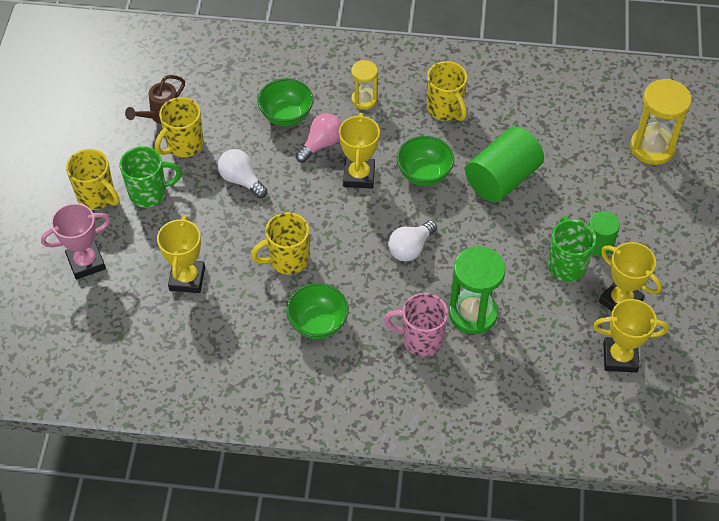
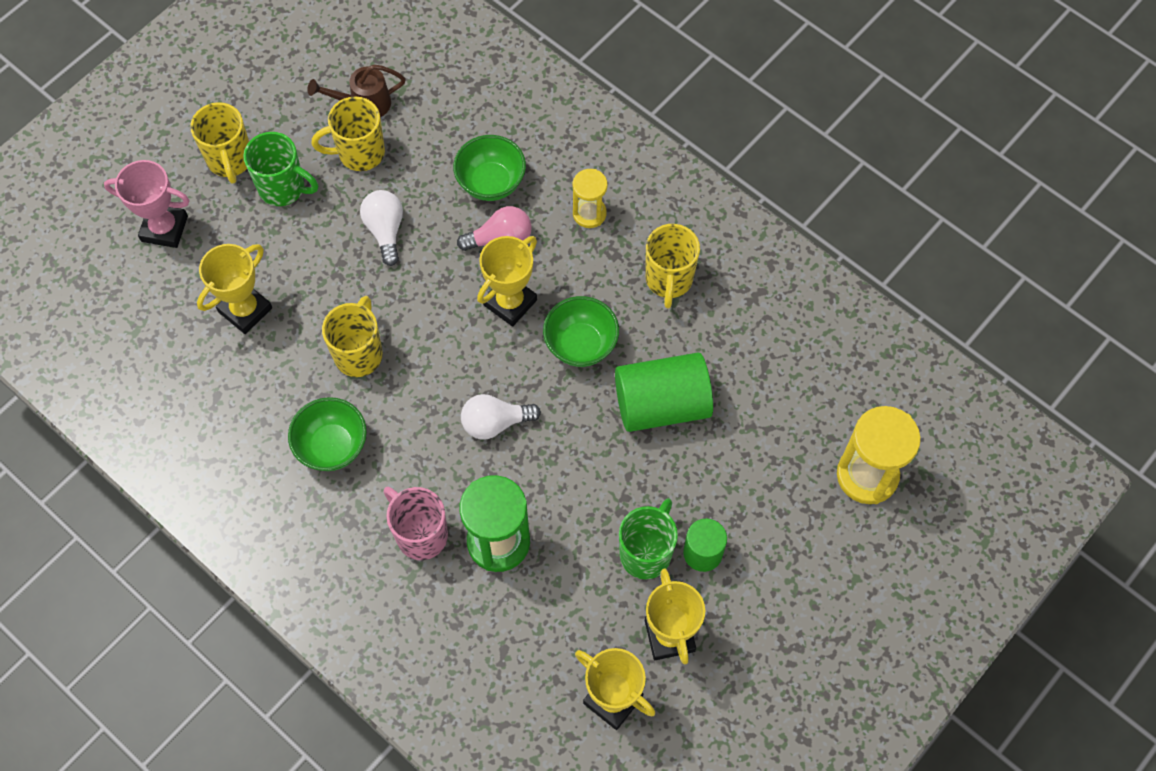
camera: 35 degrees right, 10 degrees up
(287, 260) = (359, 353): yellow mug -> yellow mug turned 90 degrees clockwise

